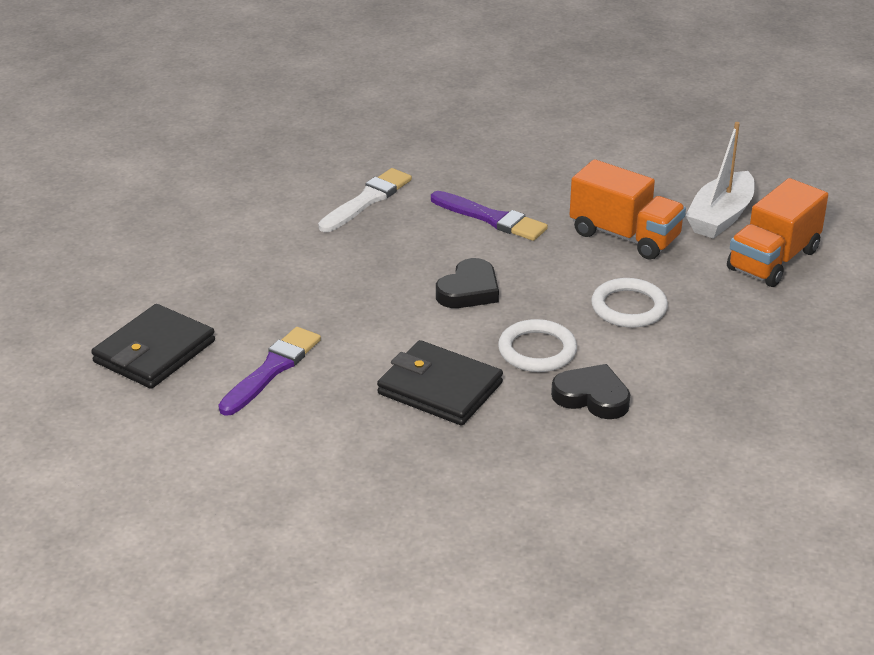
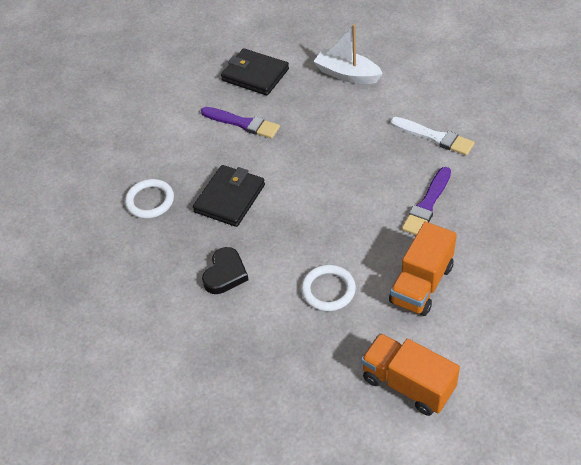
camera: 90 degrees right, 15 degrees up
(469, 290) = (335, 201): black heart -> none
(537, 350) = (272, 242): white ring -> white ring (150, 201)
(720, 217) = (464, 347): white boat -> white boat (347, 74)

